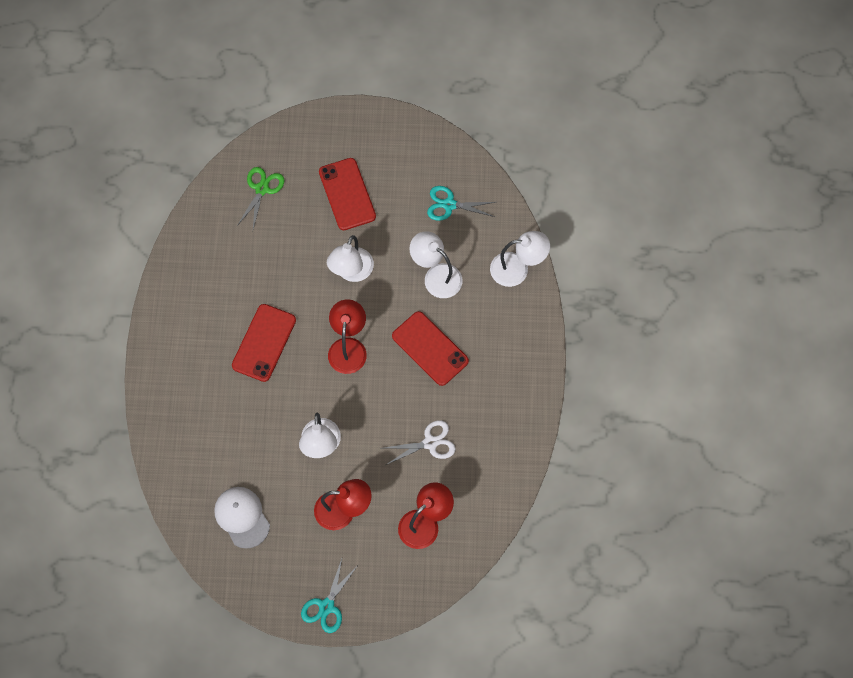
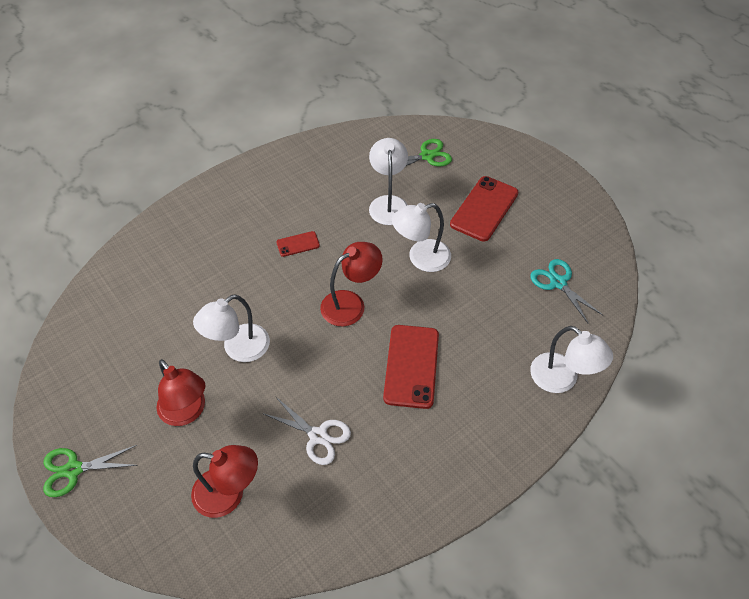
camera: 50 degrees right, 15 degrees down
(242, 517) = (120, 338): white cap -> none
(264, 343) = (298, 244): red phone -> red phone, size x0.50
(326, 606) = (73, 470): turquoise scissors -> green scissors
(436, 276) = (484, 320): white lamp -> white lamp (388, 203)

